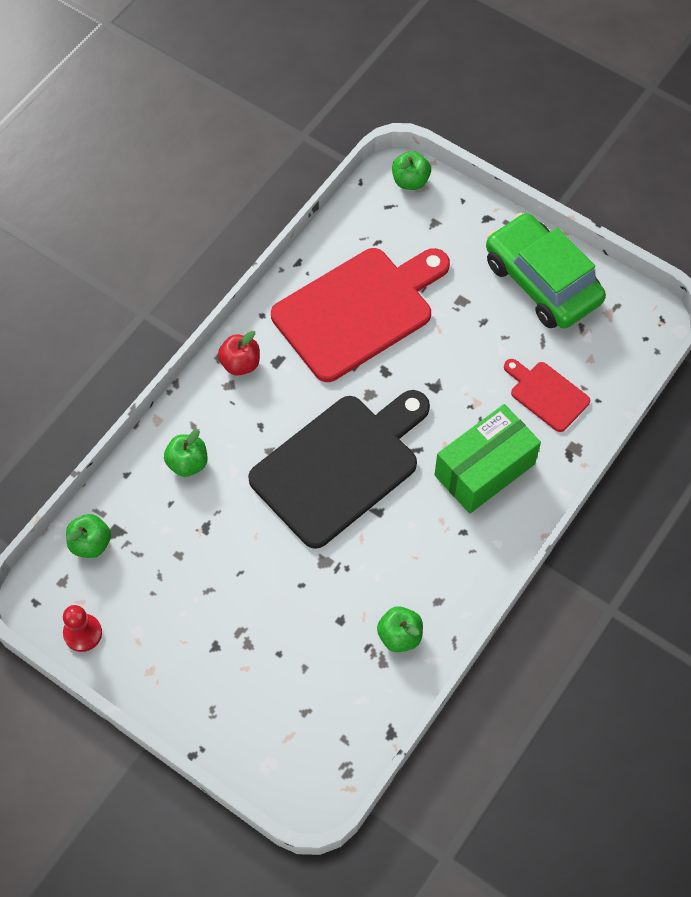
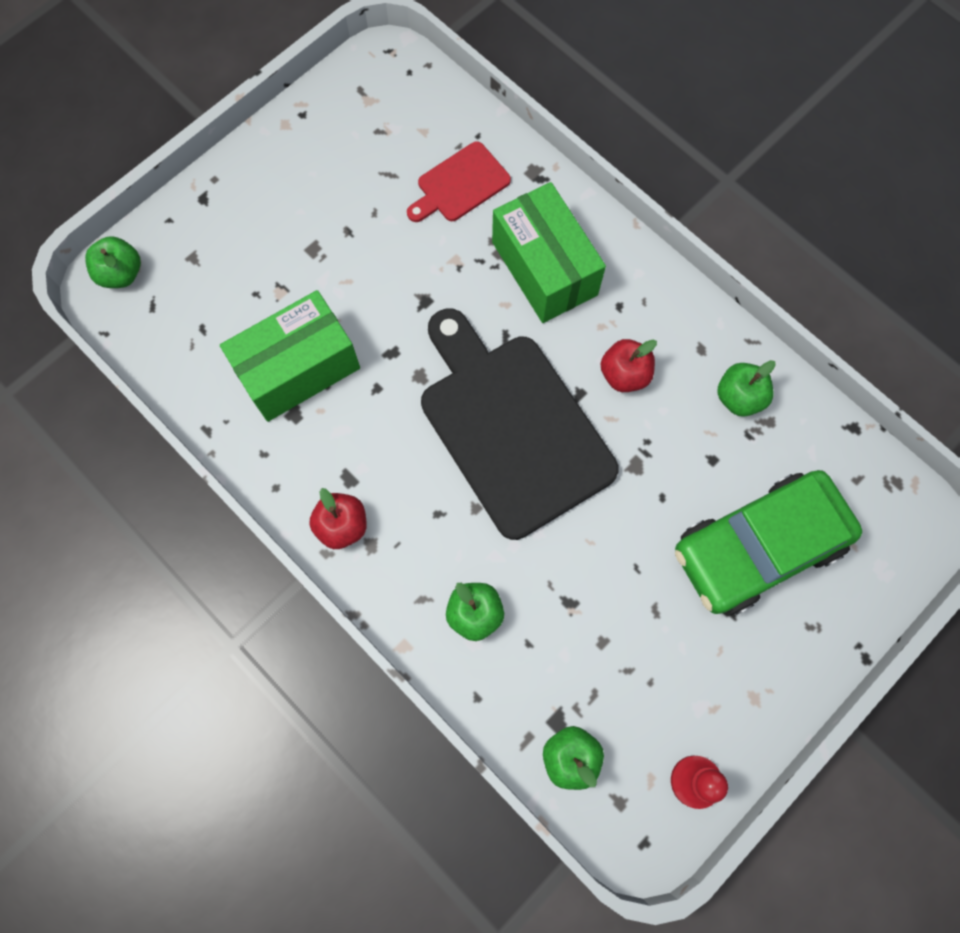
camera: 80 degrees left, 10 degrees up
(358, 311) = (298, 369): red cutting board -> green box
(402, 543) = (624, 374): none -> red apple
(542, 281) = (308, 158): green car -> green car (757, 547)

